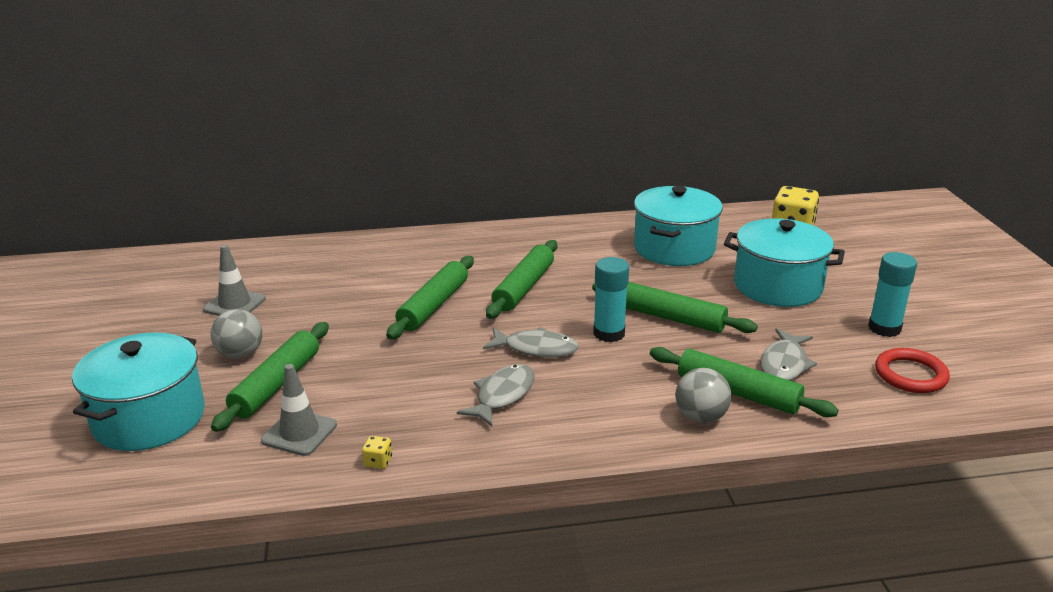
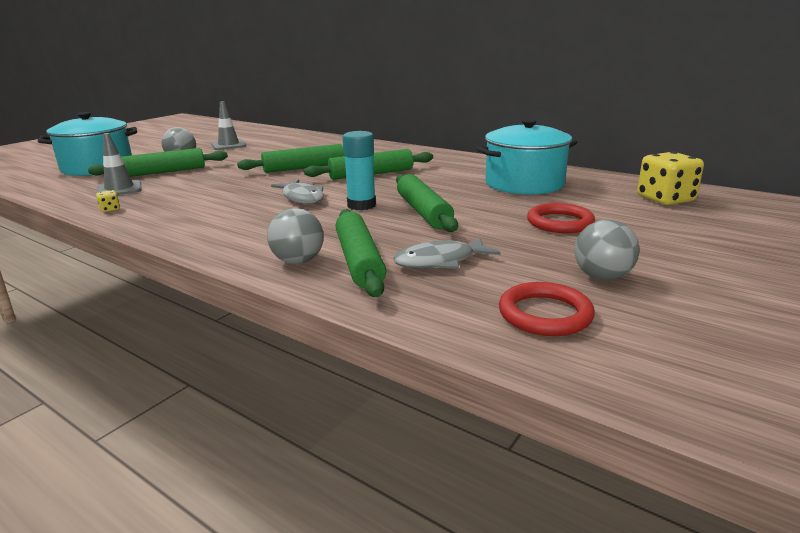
camera: 45 degrees right, 5 degrees down
(502, 396) = (229, 208): grey fish -> none
(778, 286) = (560, 222): turquoise pot -> red ring
(884, 328) = (602, 277): turquoise glue stick -> grey ball

